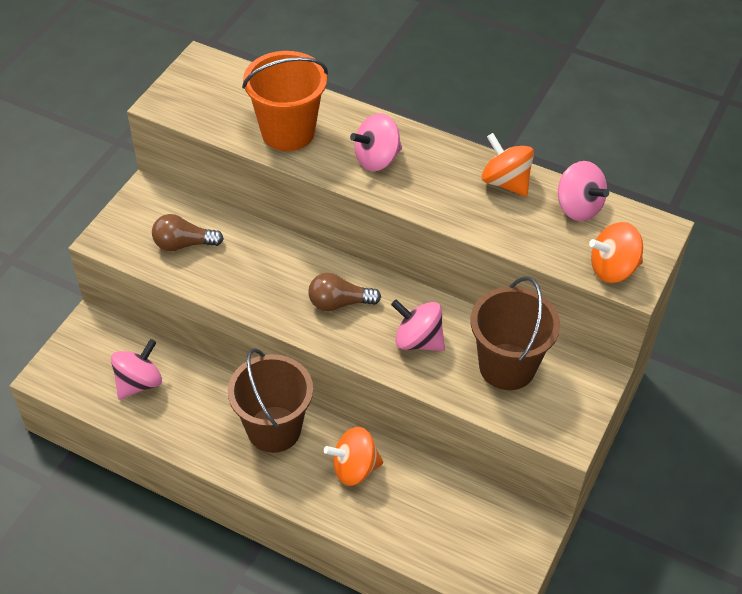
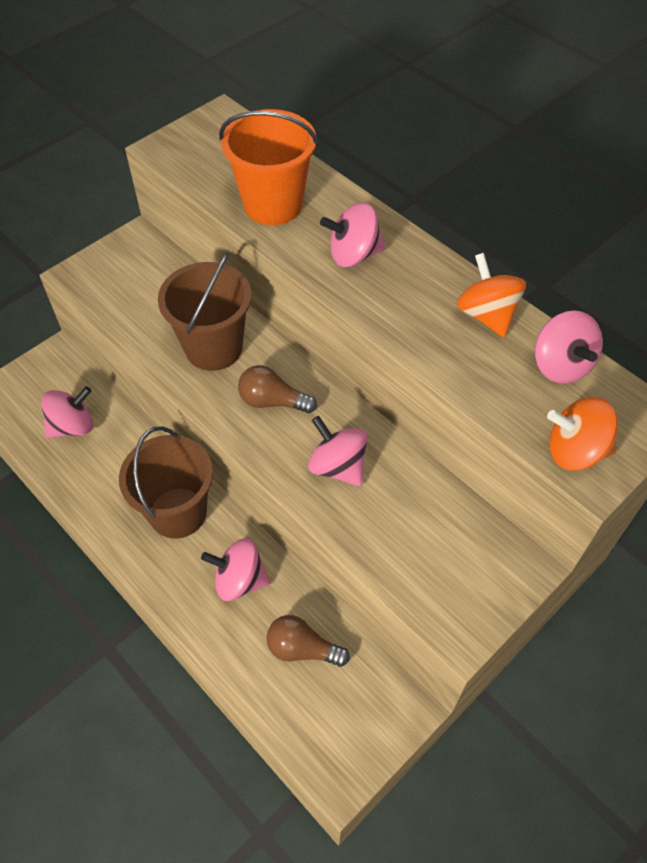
camera: 20 degrees right, 5 degrees up
(184, 244) = (147, 299): brown light bulb -> brown light bulb (302, 649)
(354, 468) = (239, 580): orange spinning top -> pink spinning top
(507, 366) = (423, 525): brown bucket -> brown bucket (213, 348)

